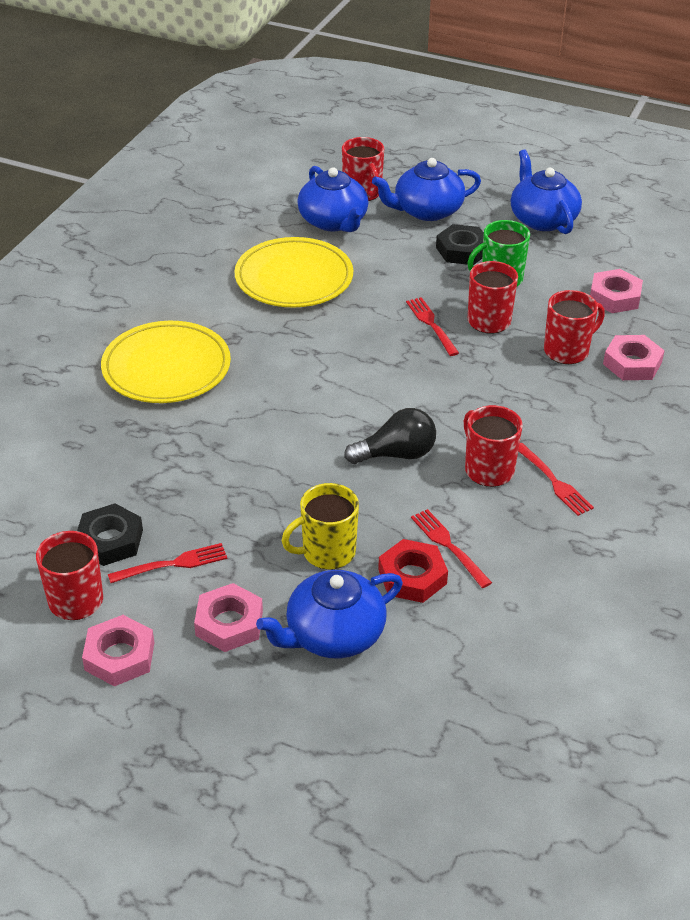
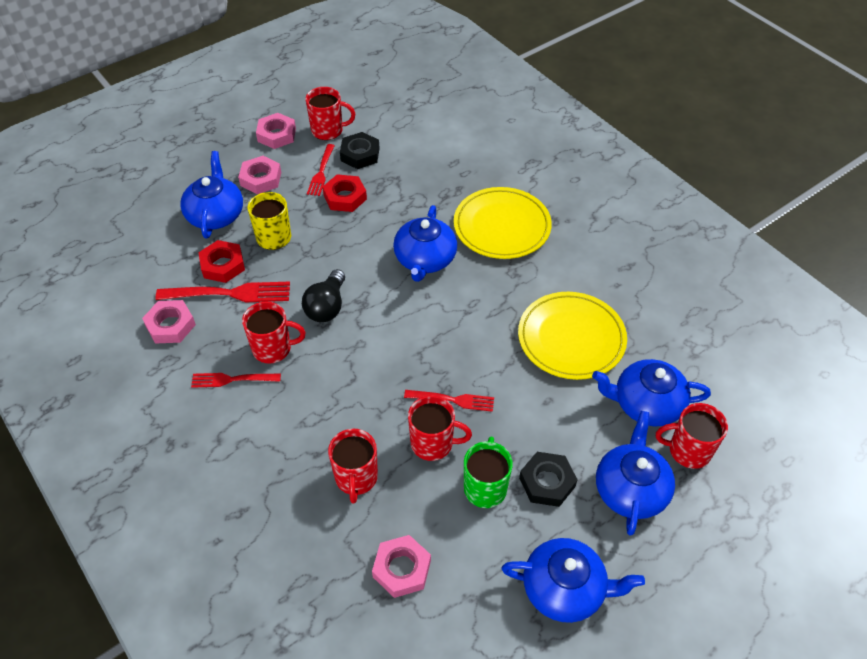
camera: 120 degrees right, 10 degrees up
(207, 518) = (345, 197): none -> red nut
(264, 407) = (425, 259): none -> blue teapot
(449, 546) = (229, 293): red fork -> red fork, size x1.61
(632, 363) = (307, 517): pink nut -> pink nut (170, 325)

